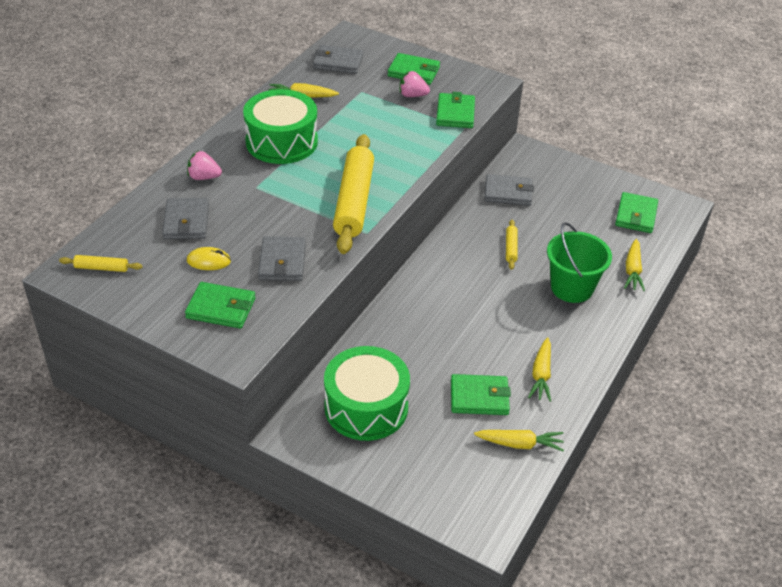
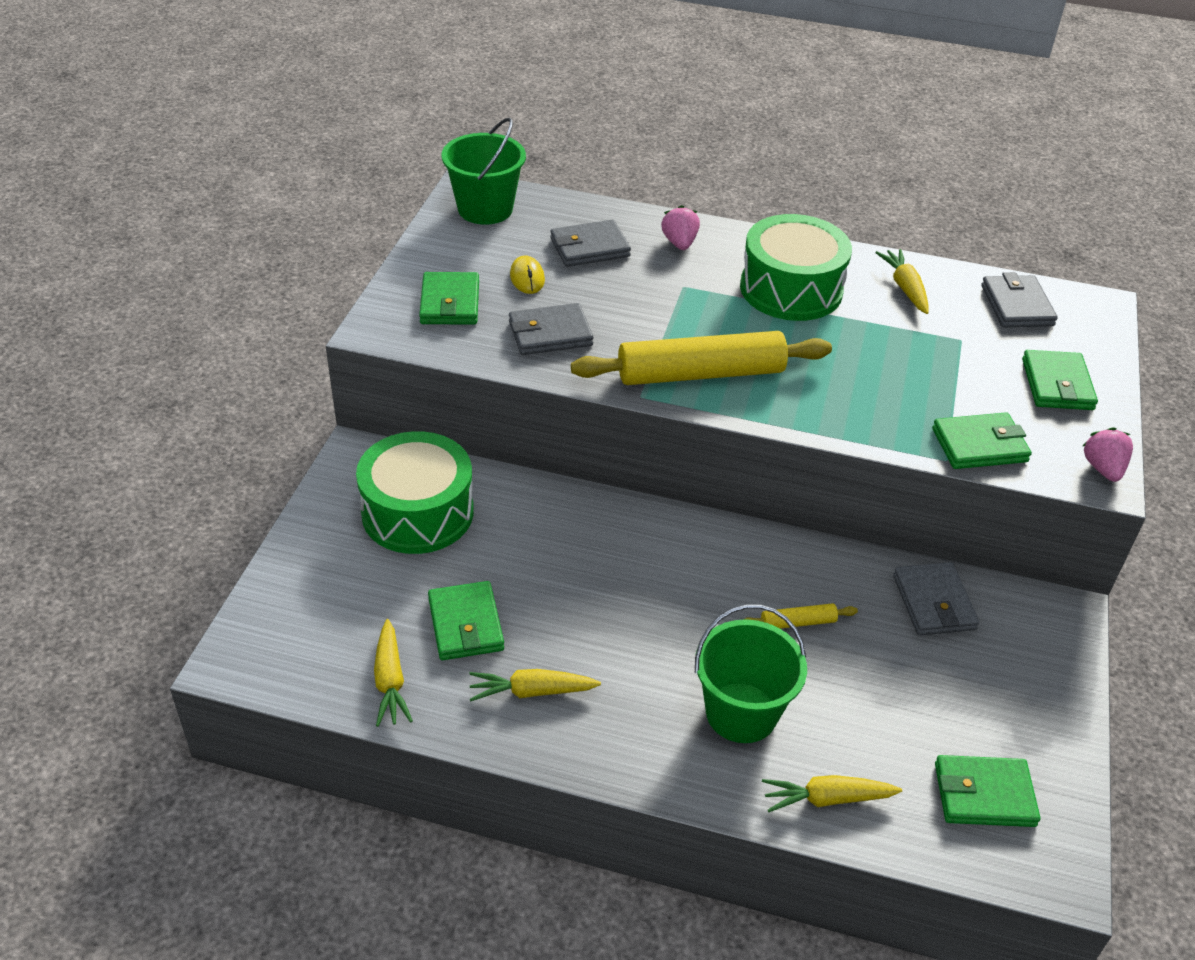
camera: 75 degrees right, 0 degrees up
(101, 268) = (485, 209): yellow rolling pin -> green bucket
(412, 95) = (992, 392): pink strawberry -> pink strawberry (1103, 468)

